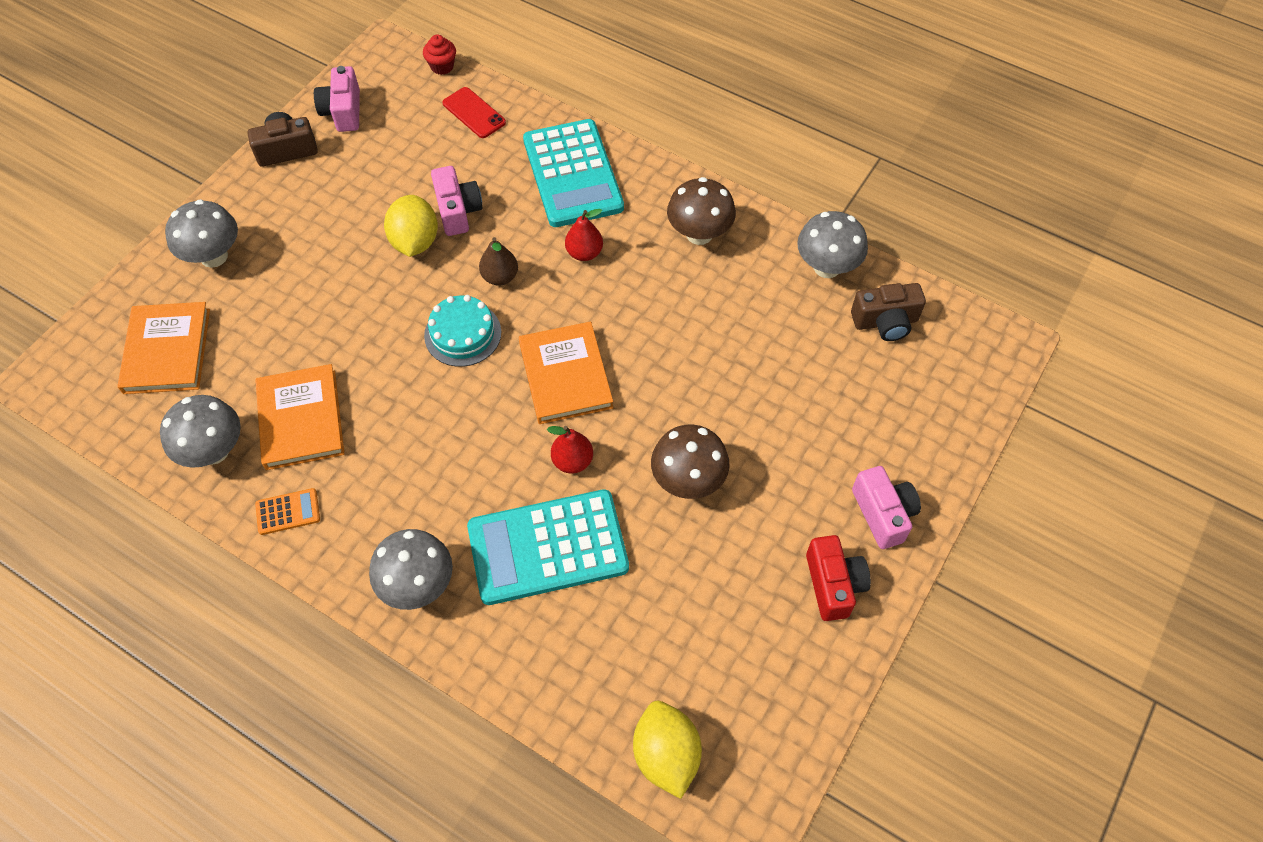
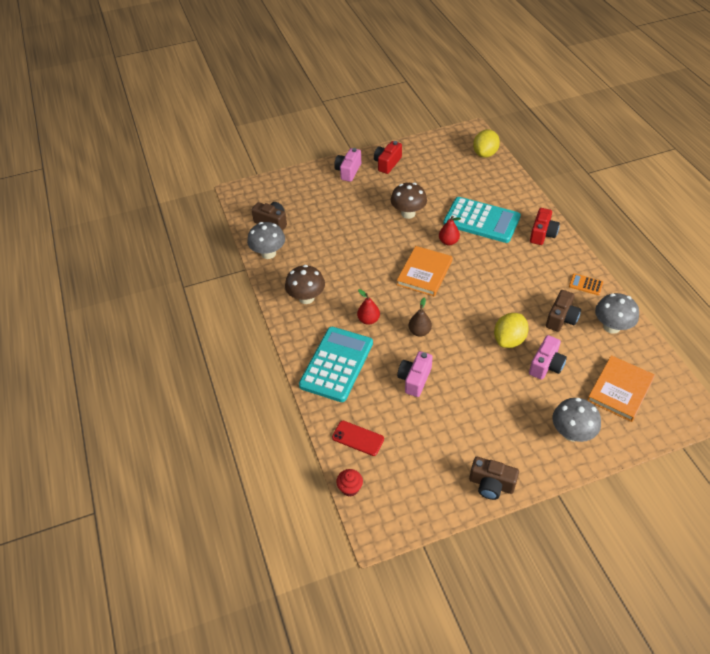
camera: 140 degrees left, 10 degrees down
(301, 419) = (561, 318): orange book -> brown camera
(343, 111) = (437, 492): pink camera -> pink camera (546, 365)
(415, 242) = (450, 375): yellow lemon -> yellow lemon (509, 340)
(418, 585) = (542, 234): grey mushroom -> red camera
(462, 334) = (458, 315): turquoise cake -> none
(474, 113) = (358, 438): red phone -> red phone turned 60 degrees counterclockwise

